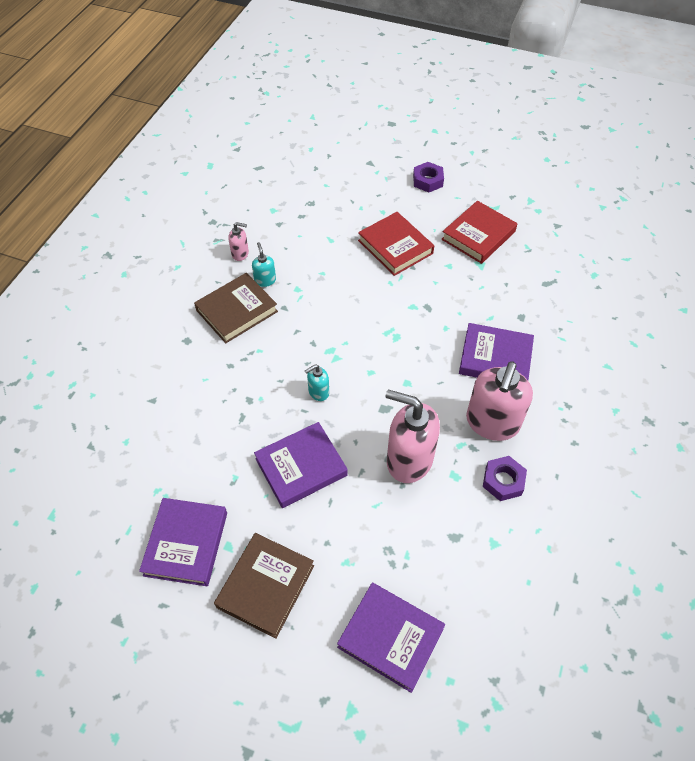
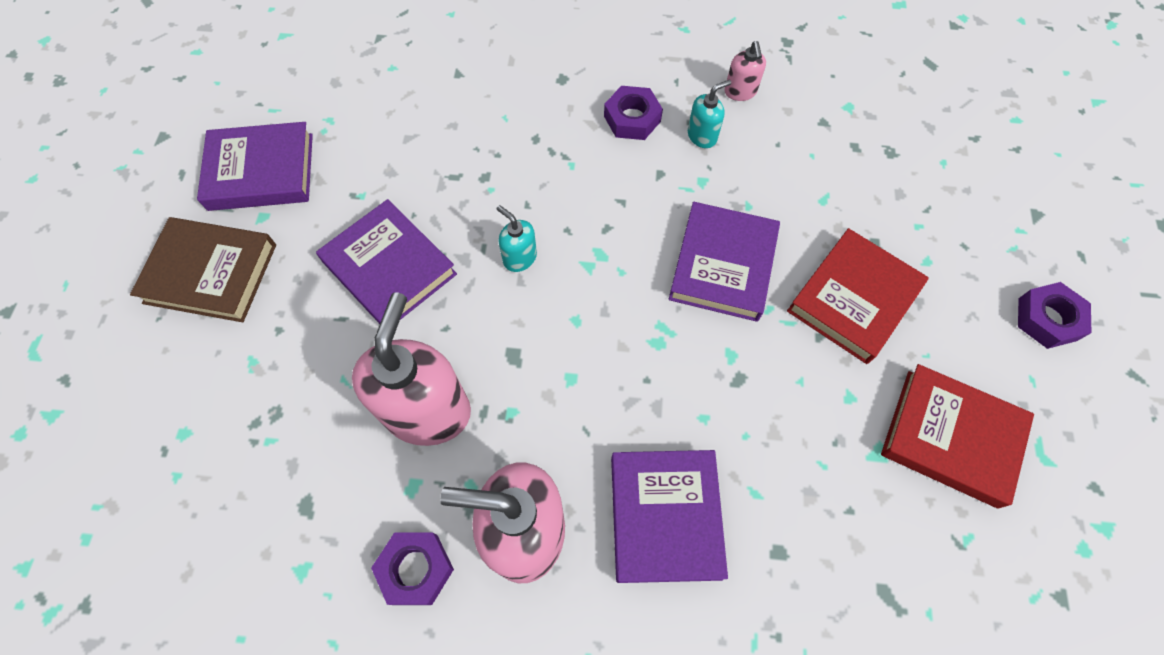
camera: 75 degrees right, 10 degrees up
(237, 311) = (632, 118): brown book -> purple nut
(390, 638) = (145, 444): purple book -> purple book (722, 265)

